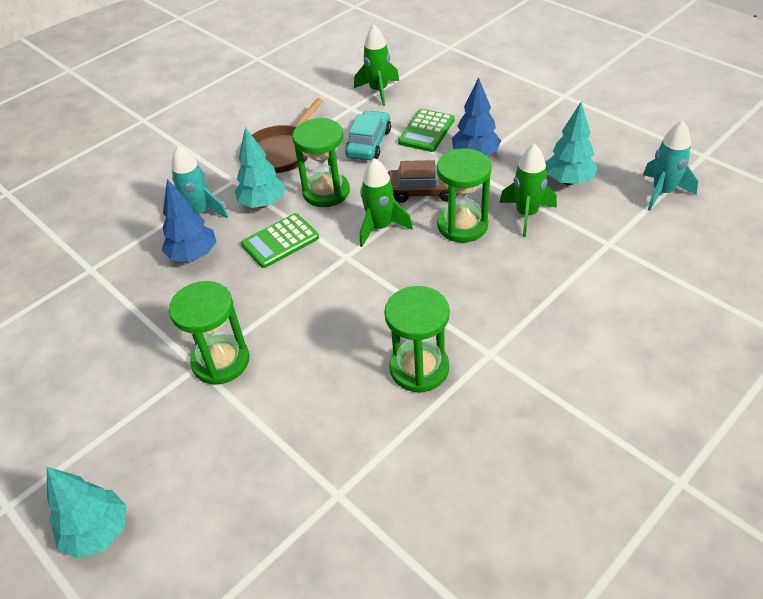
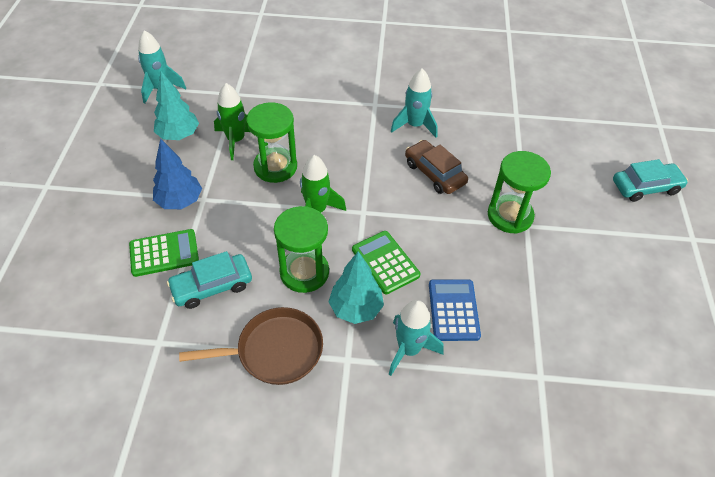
camera: 135 degrees left, 5 degrees up
(98, 533) = (646, 187): turquoise tree -> turquoise car
(193, 255) = (453, 310): blue tree -> blue calculator
(280, 241) = (385, 262): green calculator -> green calculator turned 135 degrees counterclockwise
(378, 91) = (110, 337): green rocket -> none
(419, 368) = (415, 125): green hourglass -> turquoise rocket
(424, 191) = (253, 208): brown car -> brown car (434, 173)

